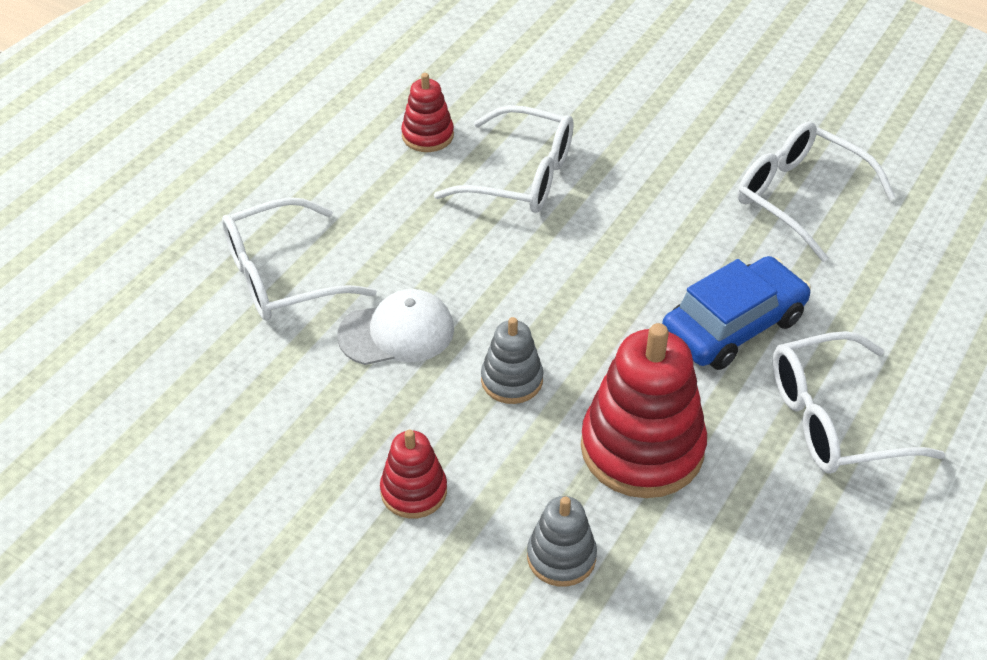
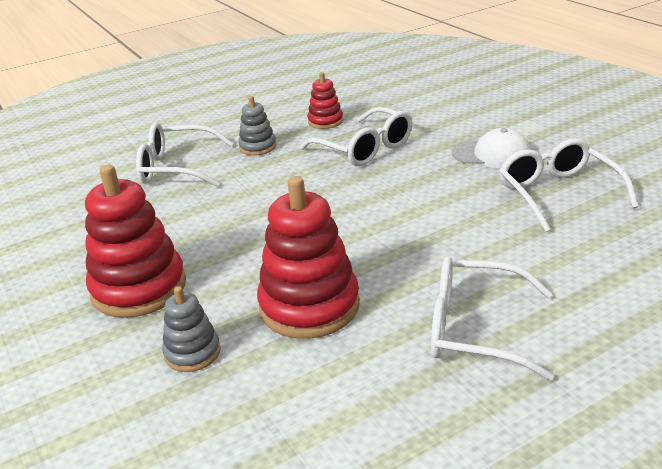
camera: 30 degrees right, 15 degrees down
(397, 332) = (213, 207): white cap -> white cap (492, 154)
(414, 491) = (139, 288): red stacking toy -> red stacking toy, size x1.90
(512, 380) = (258, 246): grey stacking toy -> grey stacking toy (258, 147)
(733, 326) = (442, 253): blue car -> none

